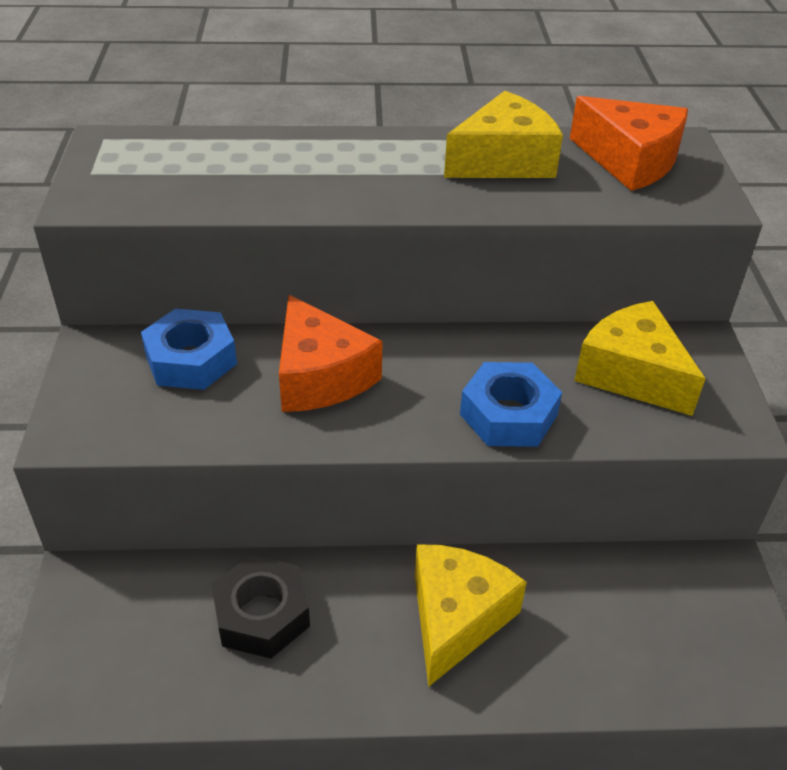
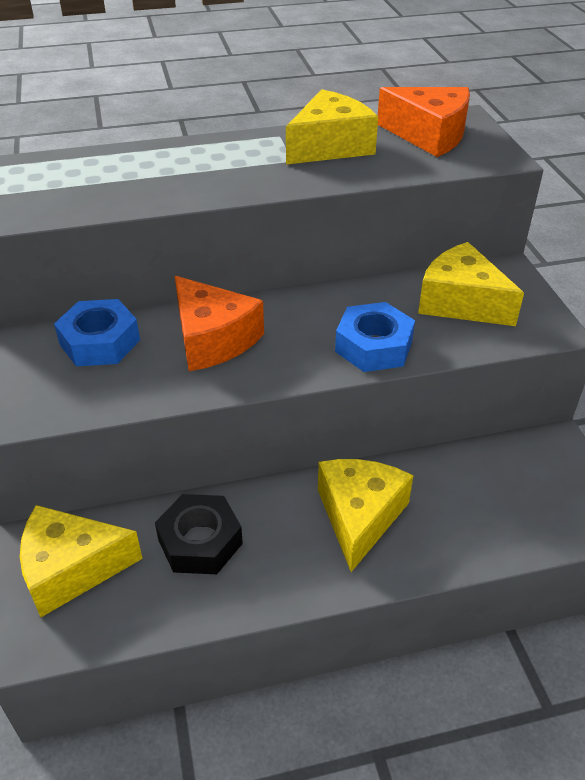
camera: 10 degrees left, 0 degrees up
(110, 620) = (71, 569): none -> yellow cheese

